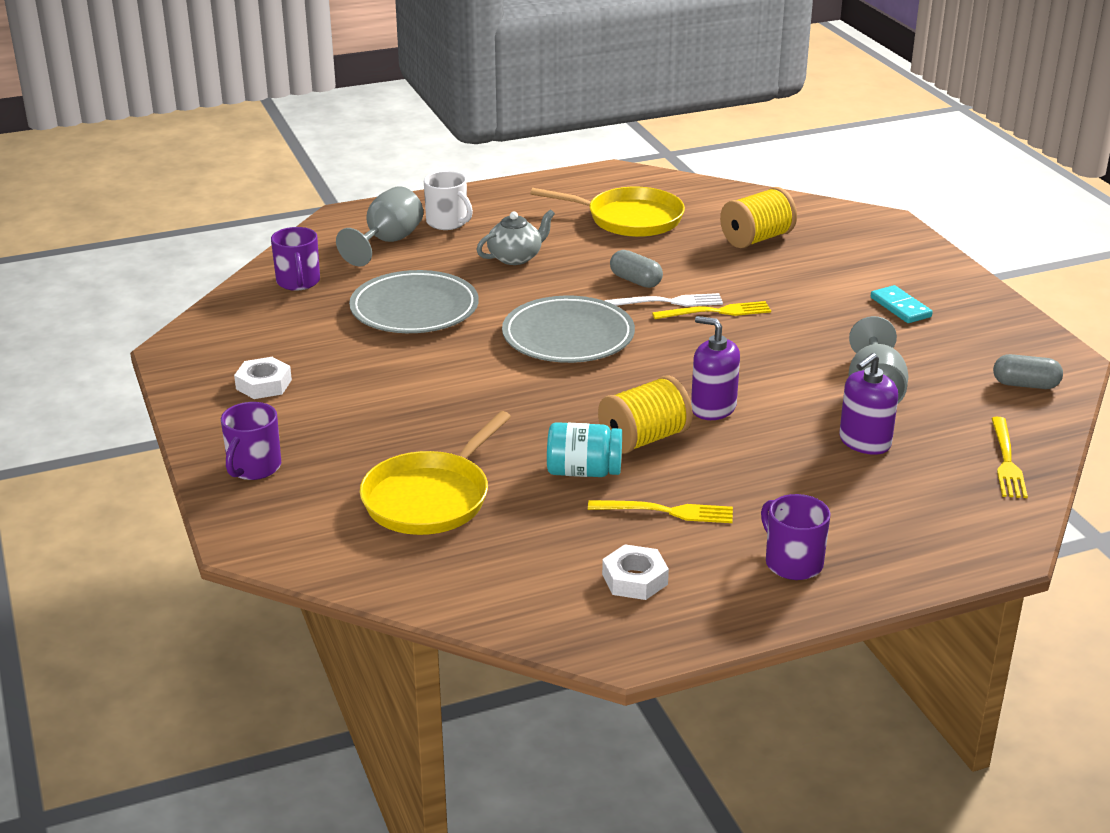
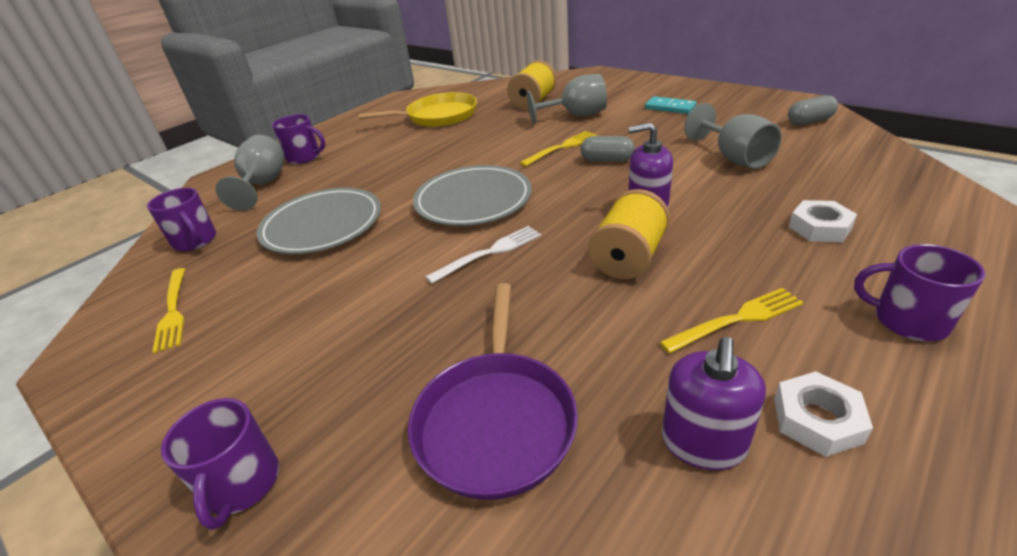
camera: 25 degrees left, 5 degrees up
(263, 384) = (204, 358): white nut -> white nut (820, 227)
(430, 498) = (496, 421): yellow pan -> purple pan
(447, 222) = (304, 157): white mug -> purple mug
(516, 257) = (378, 162): grey teapot -> none
(583, 471) = (616, 312): turquoise jar -> none
(635, 281) = (483, 148): grey capsule -> grey capsule (607, 160)
(668, 302) = (521, 153): white fork -> white fork (489, 253)
(781, 277) = (576, 115): none -> grey goblet
(864, 442) = (784, 192): purple soap dispenser -> purple soap dispenser (703, 443)
(1006, 461) = (887, 168): yellow fork -> yellow fork (173, 311)

